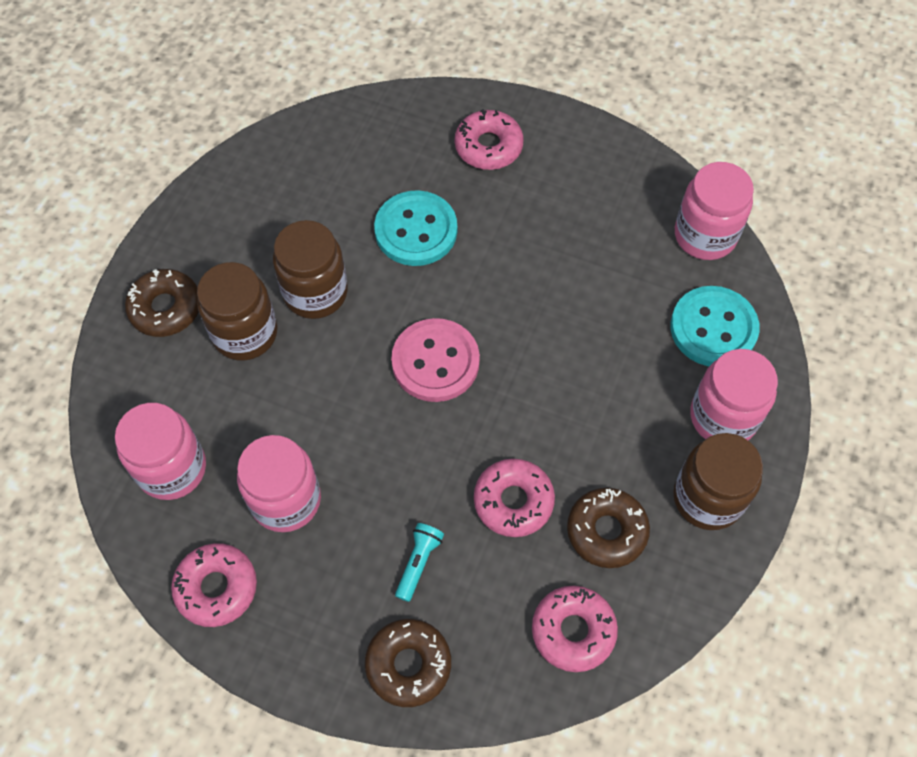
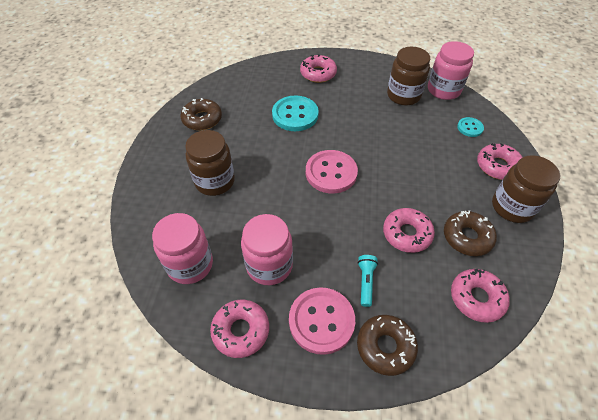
camera: 15 degrees left, 10 degrees down
(165, 308) = (163, 178): brown donut -> brown donut (202, 119)
(315, 292) = (249, 153): brown jar -> brown jar (403, 95)
(332, 604) = (321, 321): none -> pink button
(713, 328) = (470, 128): turquoise button -> turquoise button, size x0.53
(723, 417) = (497, 166): pink jar -> pink donut

